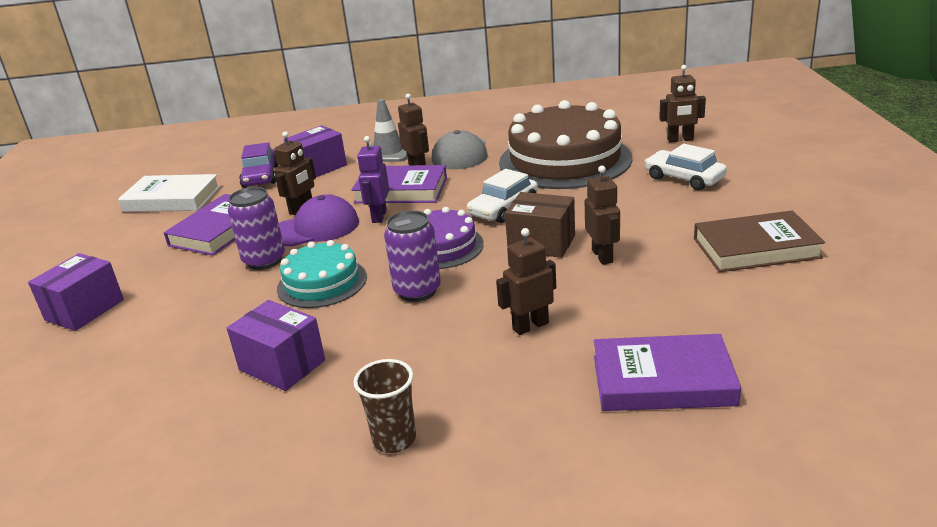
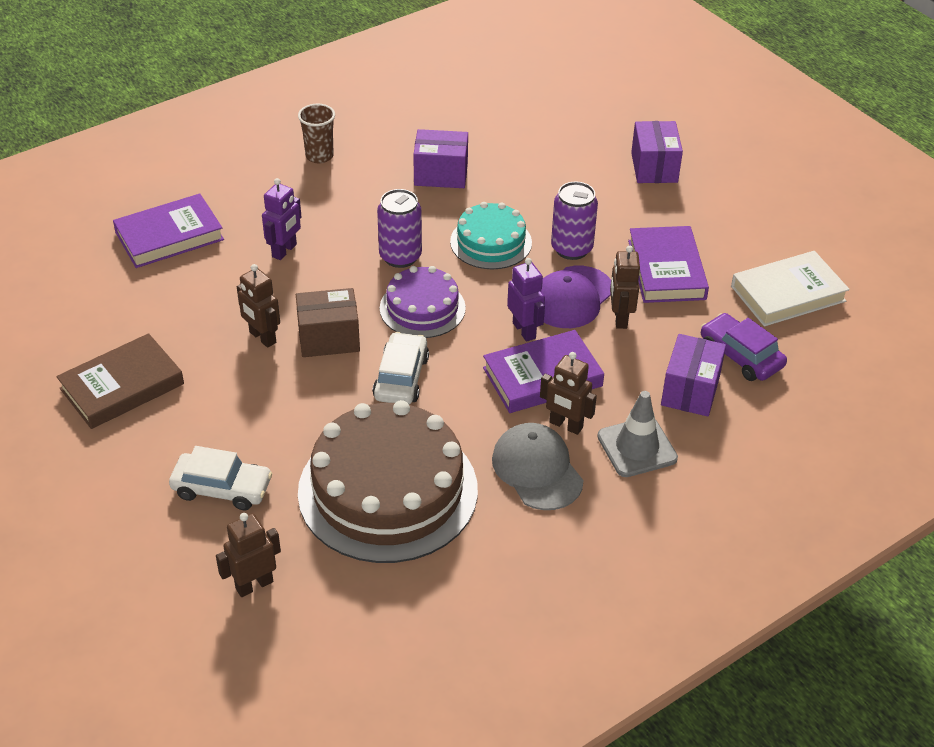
camera: 145 degrees right, 15 degrees up
(530, 326) = (284, 251): brown robot -> purple robot

